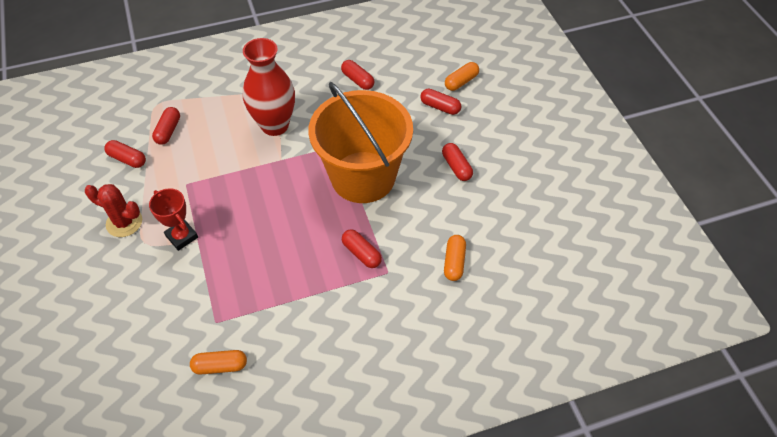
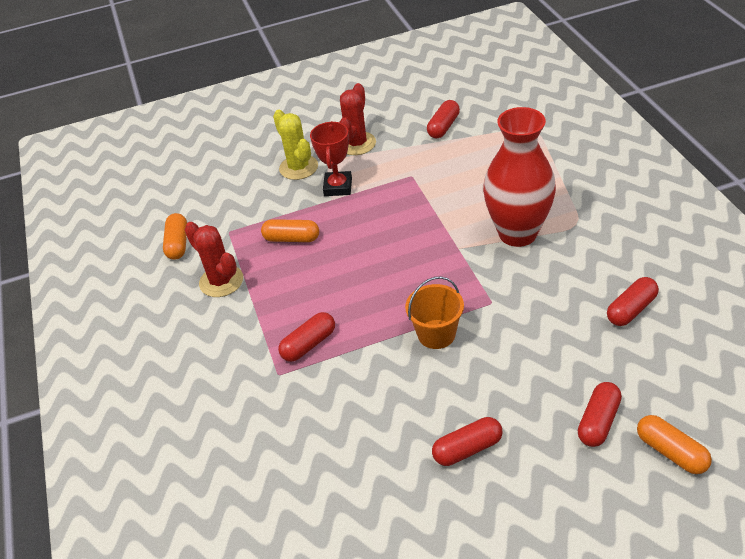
camera: 95 degrees right, 10 degrees down
(141, 268) = (298, 167): none -> yellow cactus
(168, 131) = (491, 147): red capsule -> none
(182, 237) = (338, 187): red trophy -> red trophy turned 45 degrees counterclockwise
(280, 322) = (221, 281): none -> red cactus
(363, 177) = (436, 334): orange bucket -> orange bucket, size x0.41
(454, 262) = (289, 450): orange capsule -> orange capsule (292, 239)

